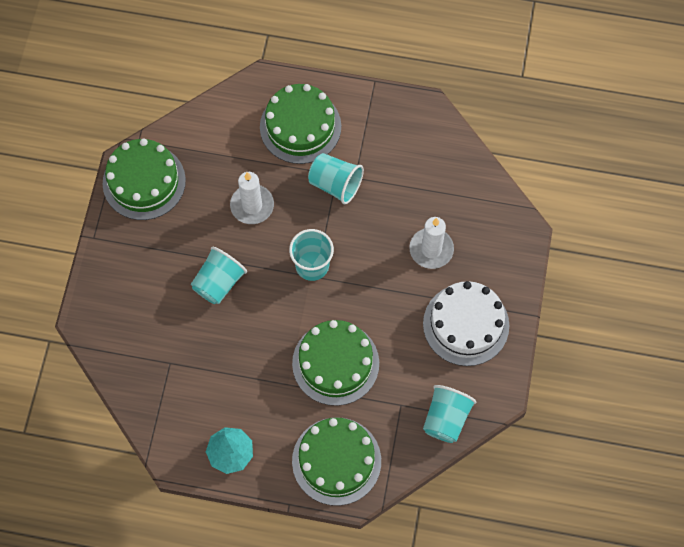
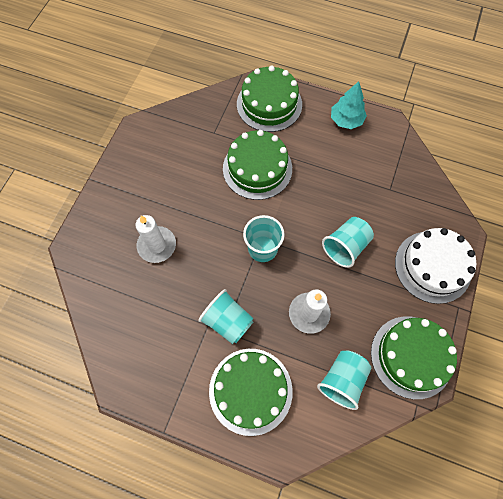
camera: 170 degrees left, 0 degrees up
(446, 419) = (183, 118): turquoise cup -> turquoise cup (342, 380)
(466, 324) = (147, 180): white cake -> white cake (432, 266)

